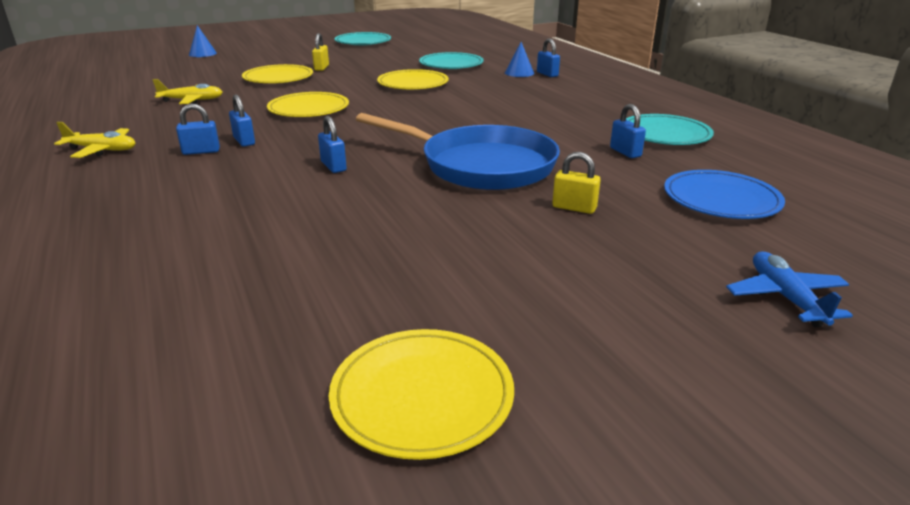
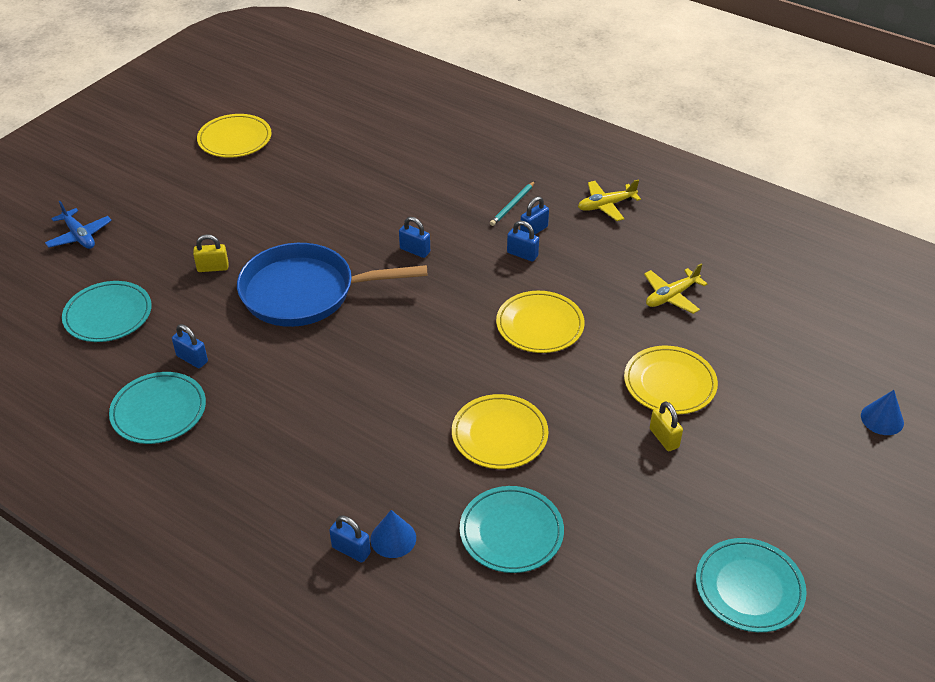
camera: 150 degrees right, 15 degrees up
(177, 172) = (512, 205): none -> turquoise pencil
(721, 199) = (108, 315): blue plate -> turquoise plate

